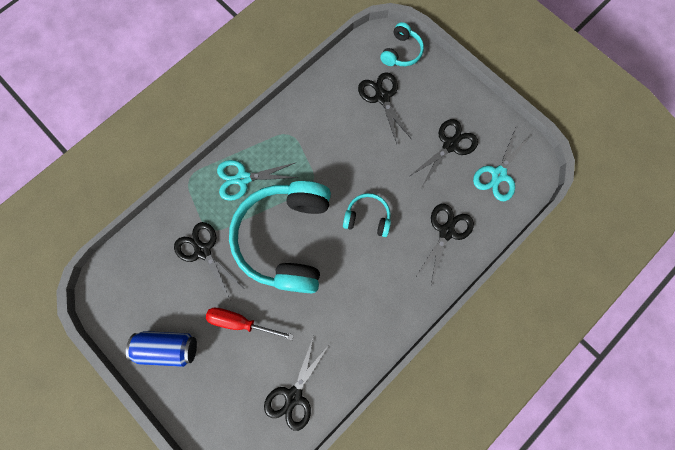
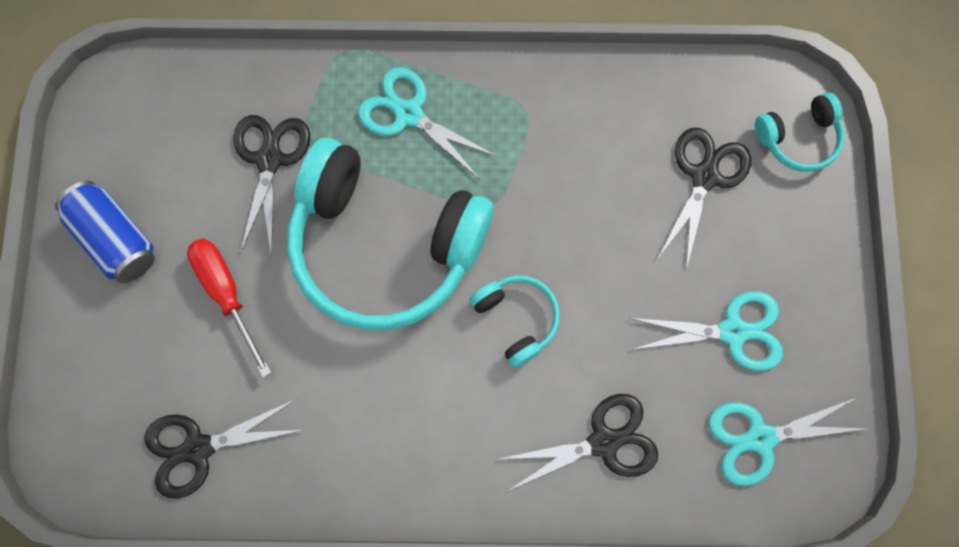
camera: 45 degrees right, 0 degrees up
(286, 239) = (385, 244): turquoise headphones -> turquoise headphones turned 120 degrees counterclockwise
(450, 145) = (732, 331): black scissors -> turquoise scissors

